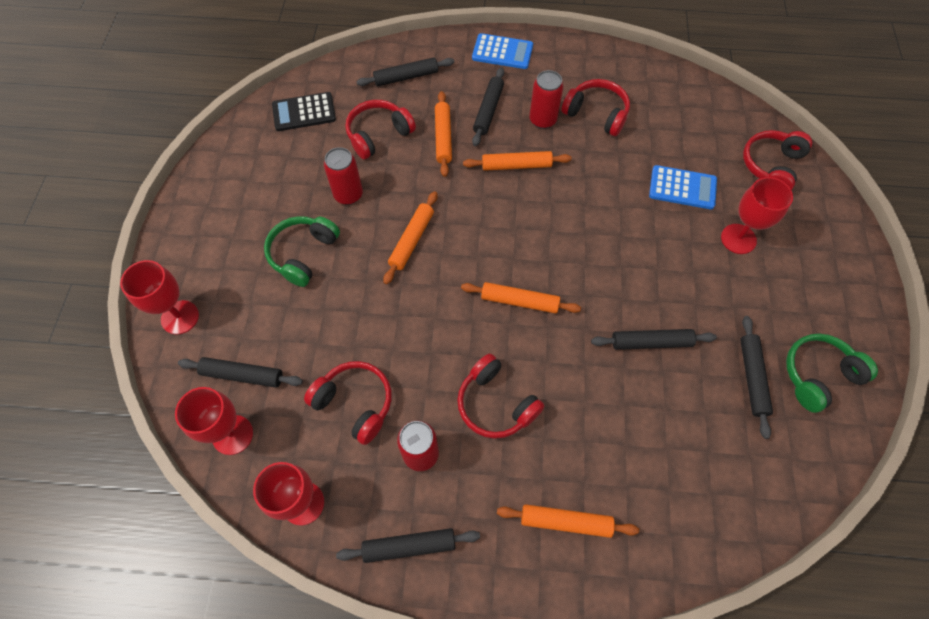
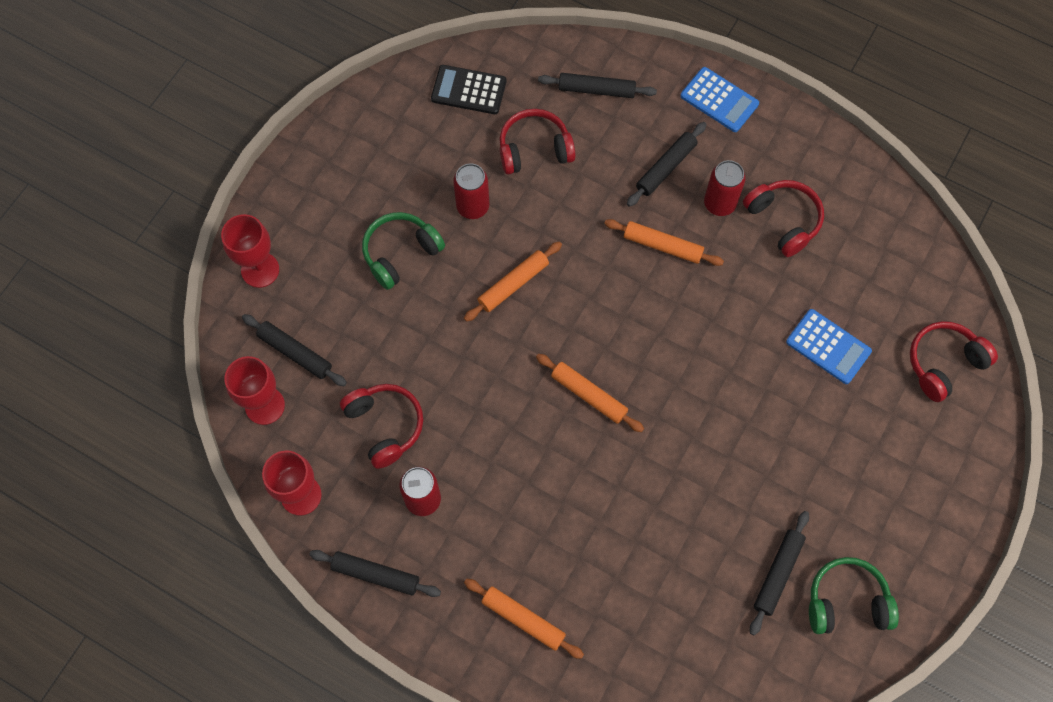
camera: 25 degrees right, 5 degrees up
(443, 137) = (601, 180): orange rolling pin -> none
(496, 404) = (514, 485): red headphones -> none
(651, 342) = (697, 494): black rolling pin -> none
(738, 239) = (854, 428): red goblet -> none

